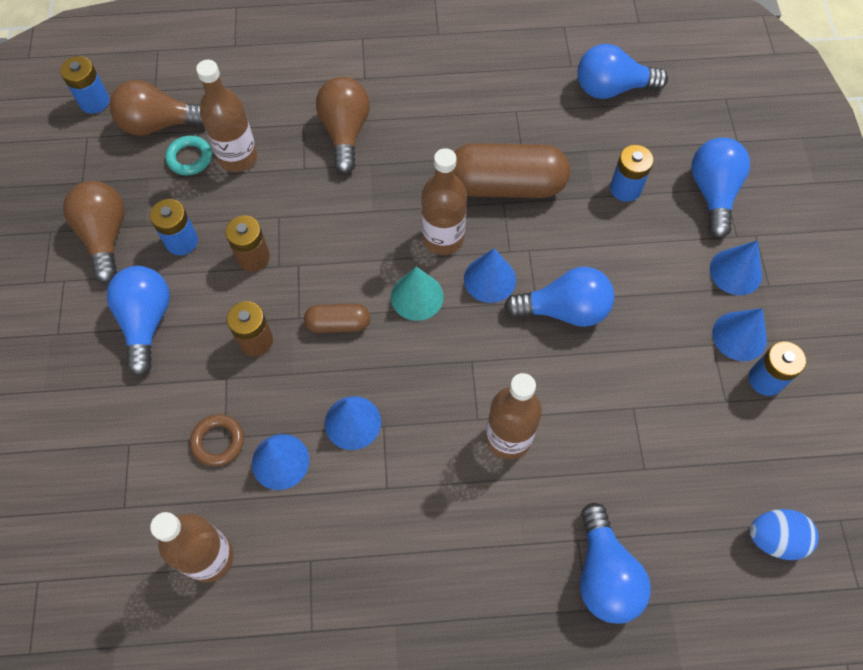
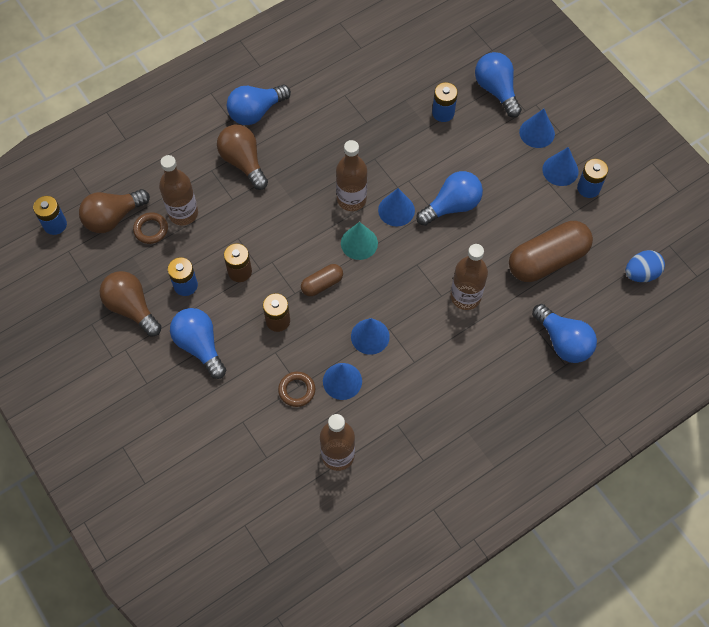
camera: 30 degrees left, 0 degrees up
(190, 158) = (151, 230): turquoise ring -> brown ring
(506, 185) = (369, 147): brown capsule -> brown capsule (547, 260)
(612, 88) = (396, 51): blue light bulb -> blue light bulb (256, 112)

